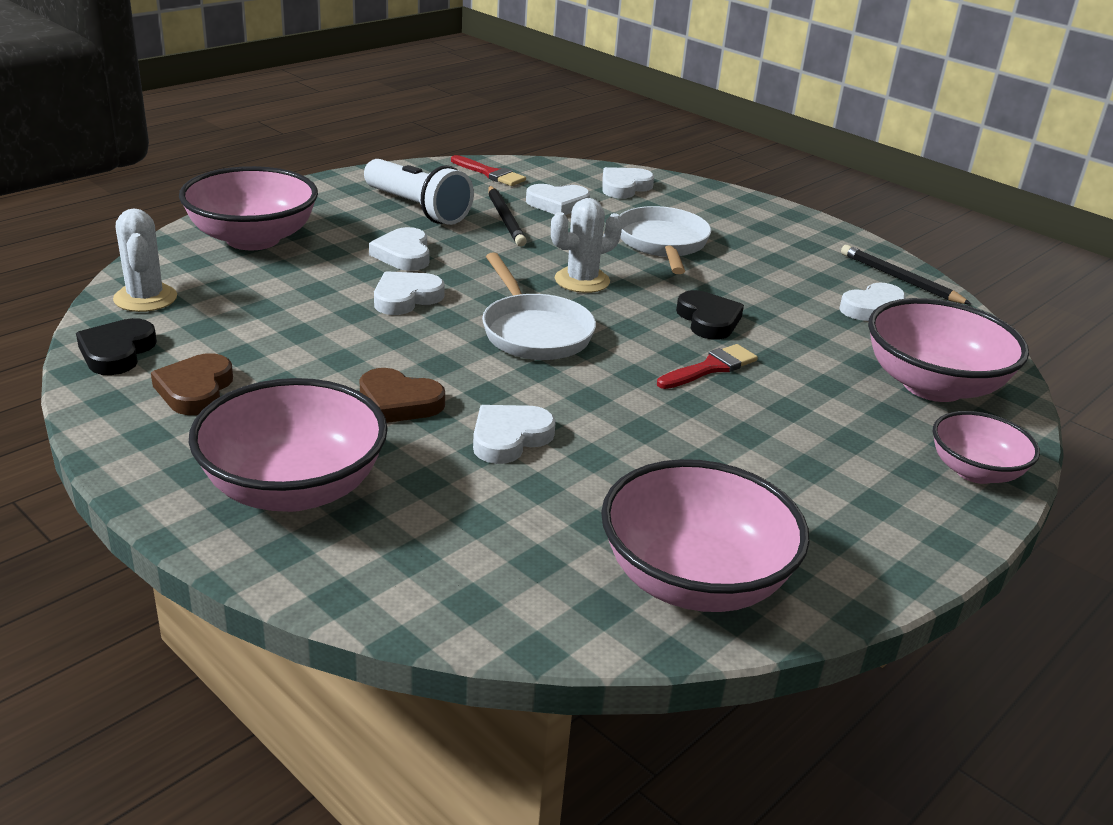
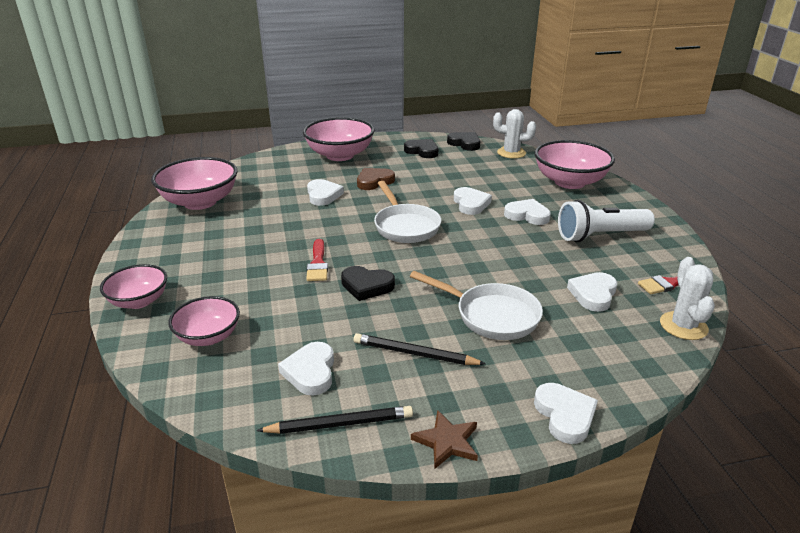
camera: 125 degrees right, 0 degrees up
(195, 390) = (422, 151): brown heart -> black heart
(505, 219) = (570, 263): black pencil -> black pencil (414, 354)
(534, 332) = (405, 226): white pan -> white pan turned 120 degrees counterclockwise
(582, 281) = (454, 260): white cactus -> white cactus (683, 326)
(624, 187) = (625, 344): white heart -> white heart (565, 415)
(843, 236) = (447, 442): none -> brown star
(932, 385) = (208, 337): pink bowl -> pink bowl, size x0.60

